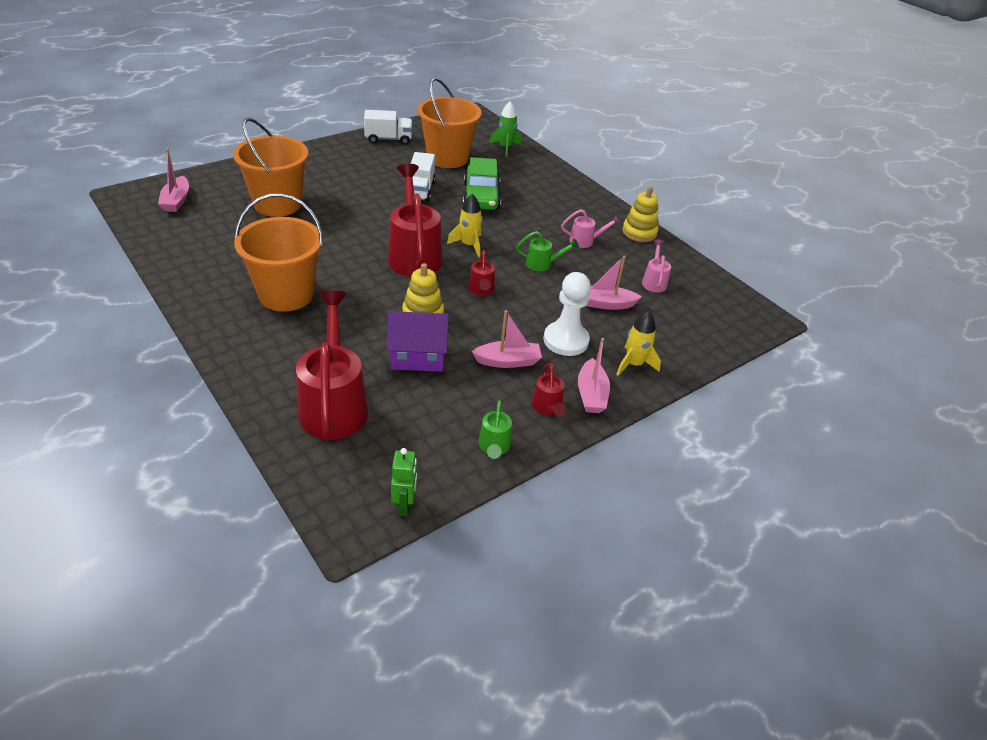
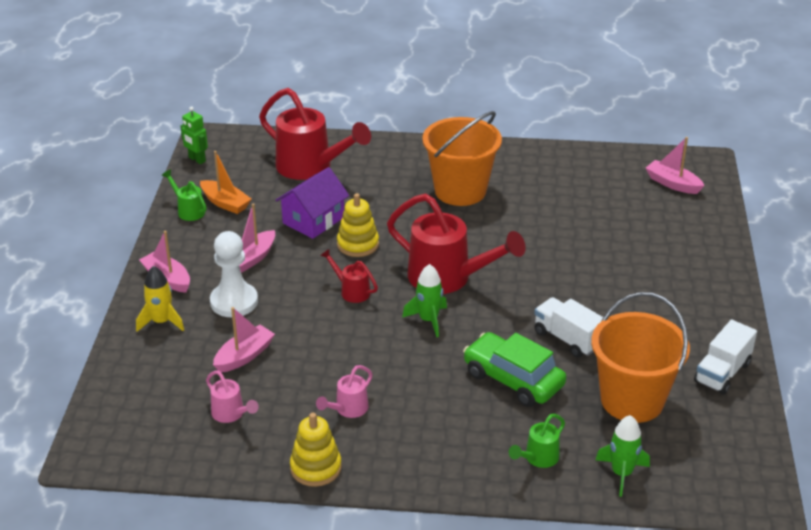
camera: 135 degrees right, 5 degrees down
(277, 204) = (618, 235): orange bucket -> none
(455, 428) = (225, 203): none -> orange boat
(469, 245) = (428, 320): yellow rocket -> green rocket
(542, 264) = (345, 352): green watering can -> green watering can (538, 458)
(548, 408) = (185, 251): red watering can -> none

